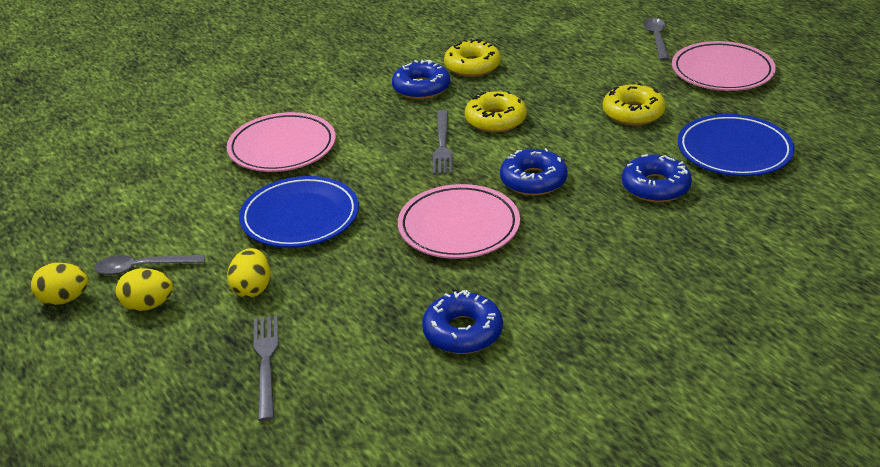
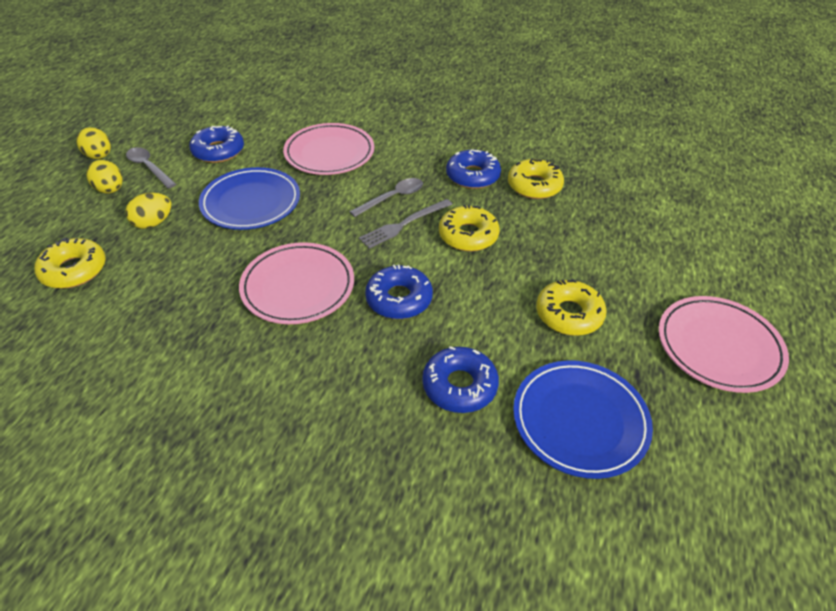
camera: 50 degrees right, 10 degrees up
(266, 362) = (74, 270): grey fork -> yellow donut
(462, 332) = (159, 355): blue donut -> blue donut (218, 151)
(656, 39) = (718, 272): grey spoon -> grey spoon (392, 198)

